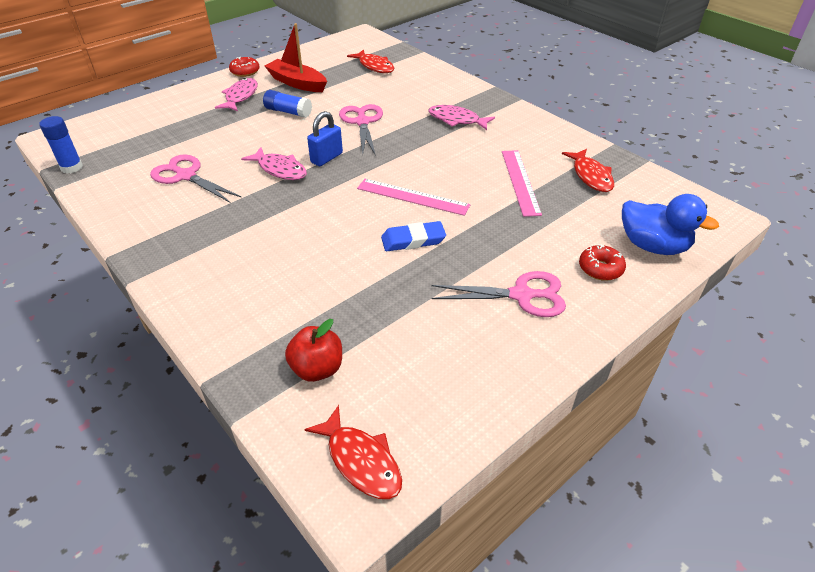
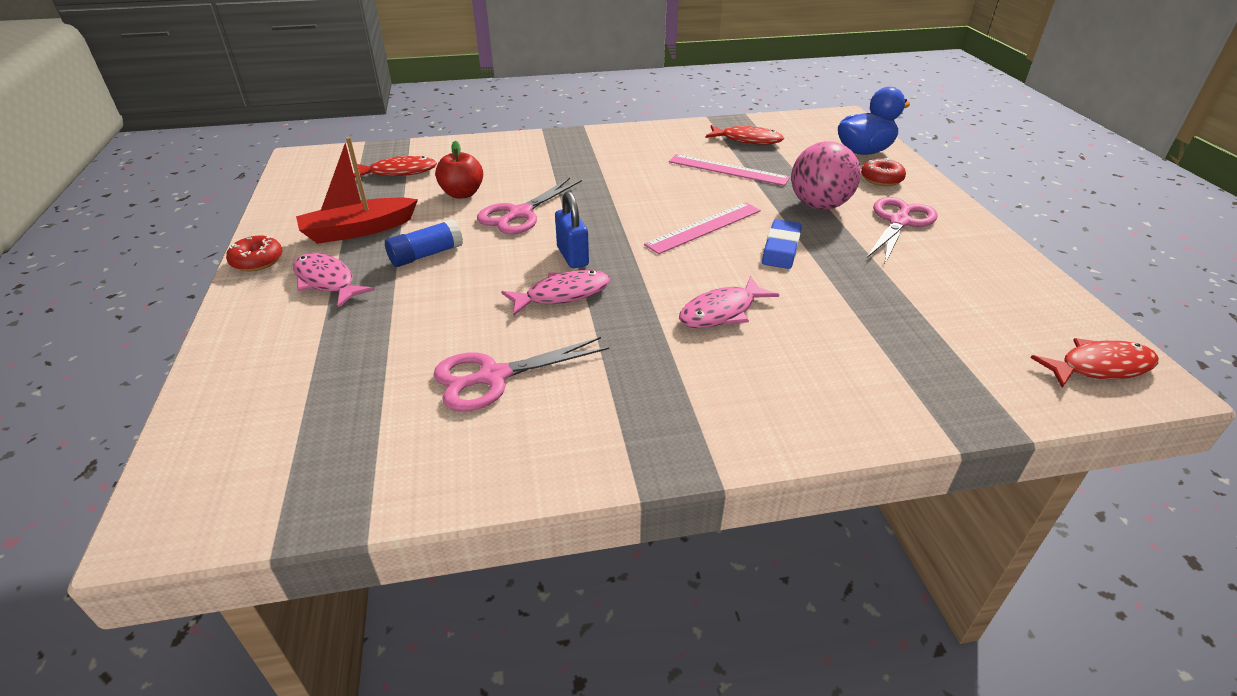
camera: 60 degrees left, 5 degrees down
(72, 167) = (317, 508): blue glue stick -> none
(317, 369) = (963, 361): red apple -> red apple (462, 194)
(362, 122) = (520, 214): pink scissors -> pink scissors turned 75 degrees counterclockwise
(456, 120) = (583, 164): pink fish -> pink fish (721, 312)
(506, 243) = (819, 205): none -> pink ball

